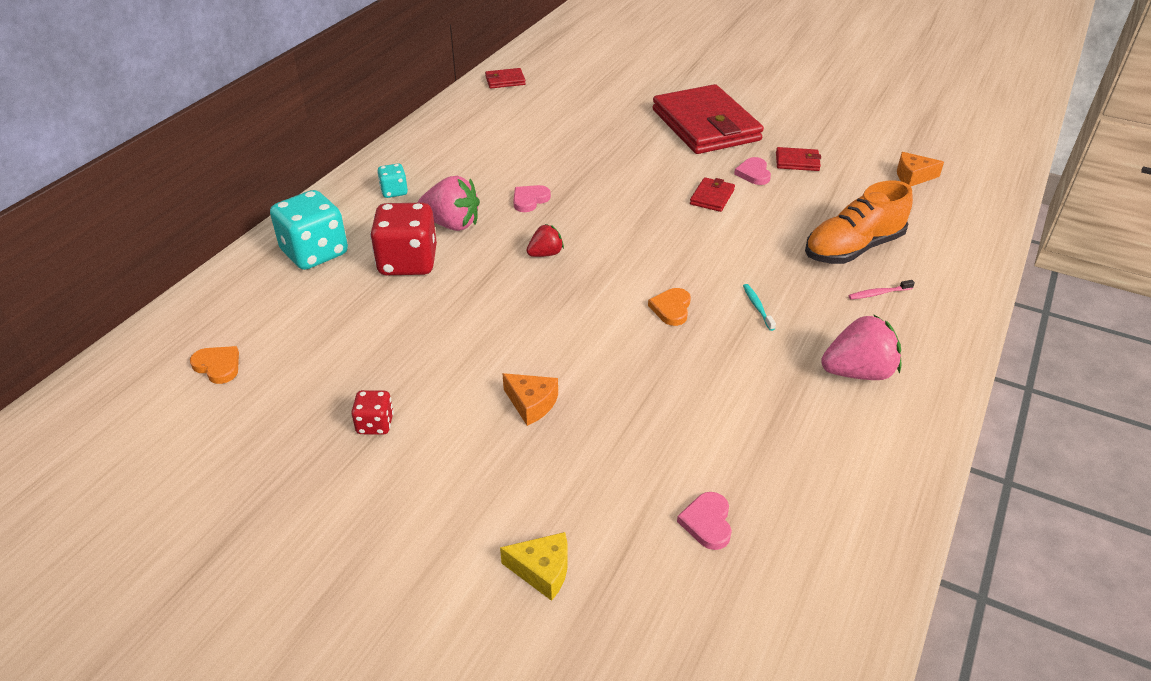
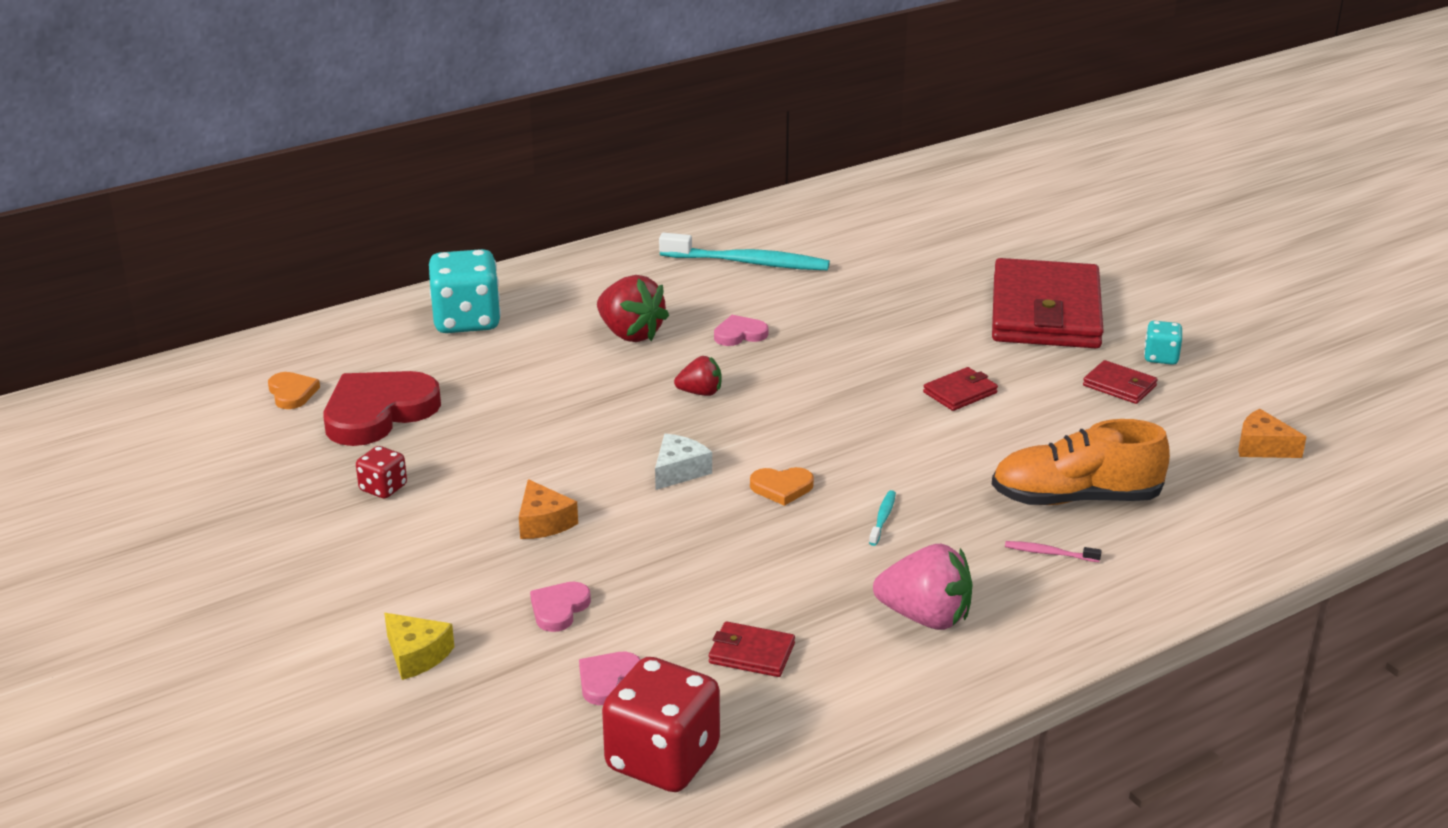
camera: 30 degrees right, 10 degrees down
(310, 357) = (378, 412): none -> red heart
(394, 192) = (601, 284): turquoise dice -> turquoise dice (1161, 357)
(408, 262) = (549, 357): red dice -> red dice (662, 760)
(452, 224) = (630, 334): pink strawberry -> red strawberry
(484, 145) = (748, 263): none -> turquoise toothbrush
(505, 81) = (845, 198): red wallet -> red wallet (751, 653)
(589, 322) = (679, 471): none -> white cheese
(671, 308) = (782, 488): orange heart -> orange heart turned 135 degrees counterclockwise
(753, 173) = (1044, 383): pink heart -> pink heart (559, 609)

